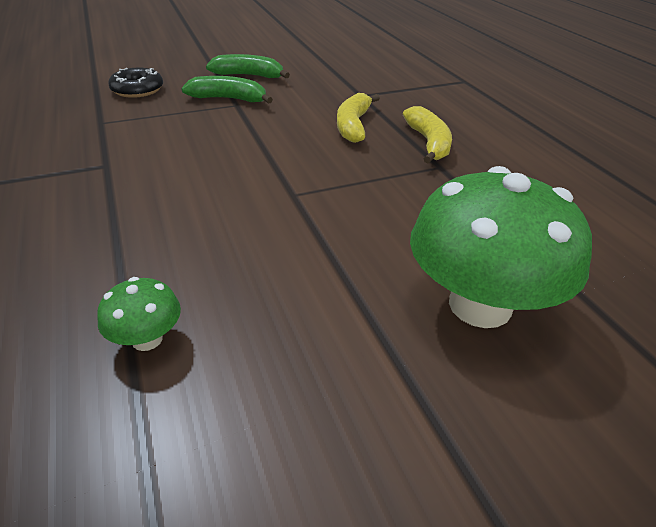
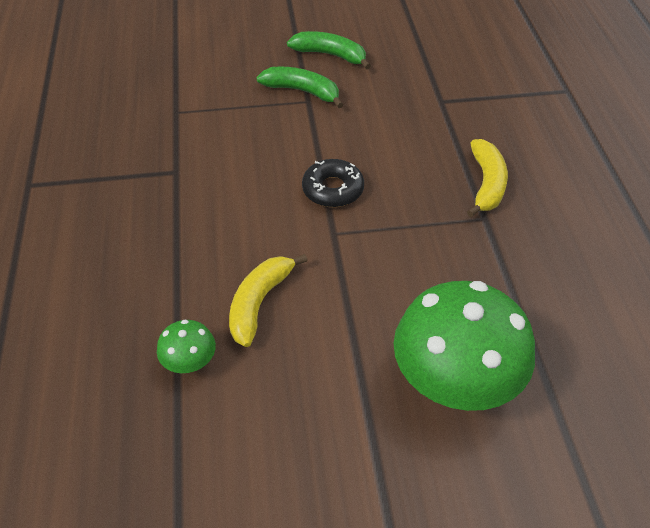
camera: 15 degrees right, 10 degrees up
(137, 90) = (215, 66): black donut -> black donut (333, 189)
(353, 125) = (418, 148): yellow banana -> yellow banana (259, 303)

